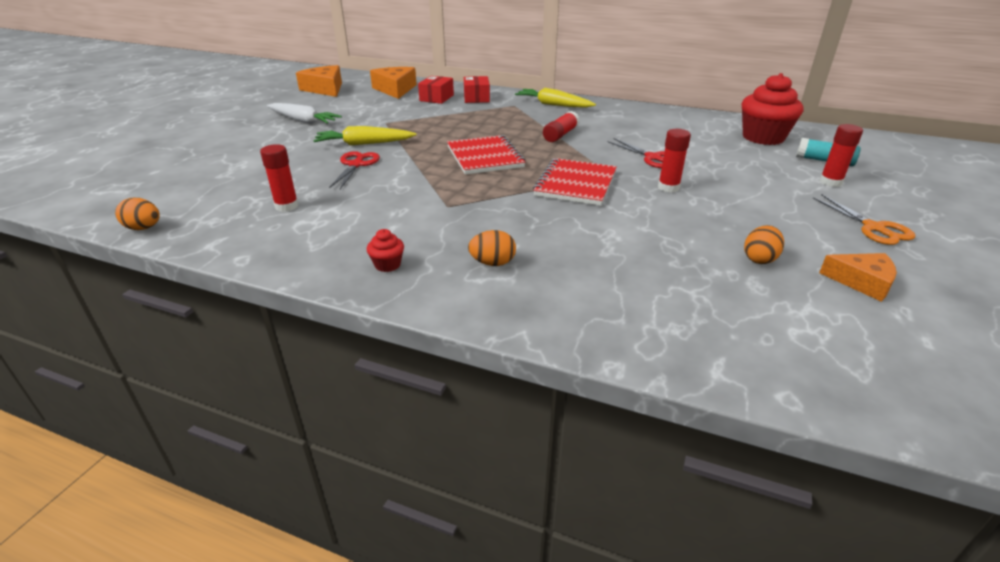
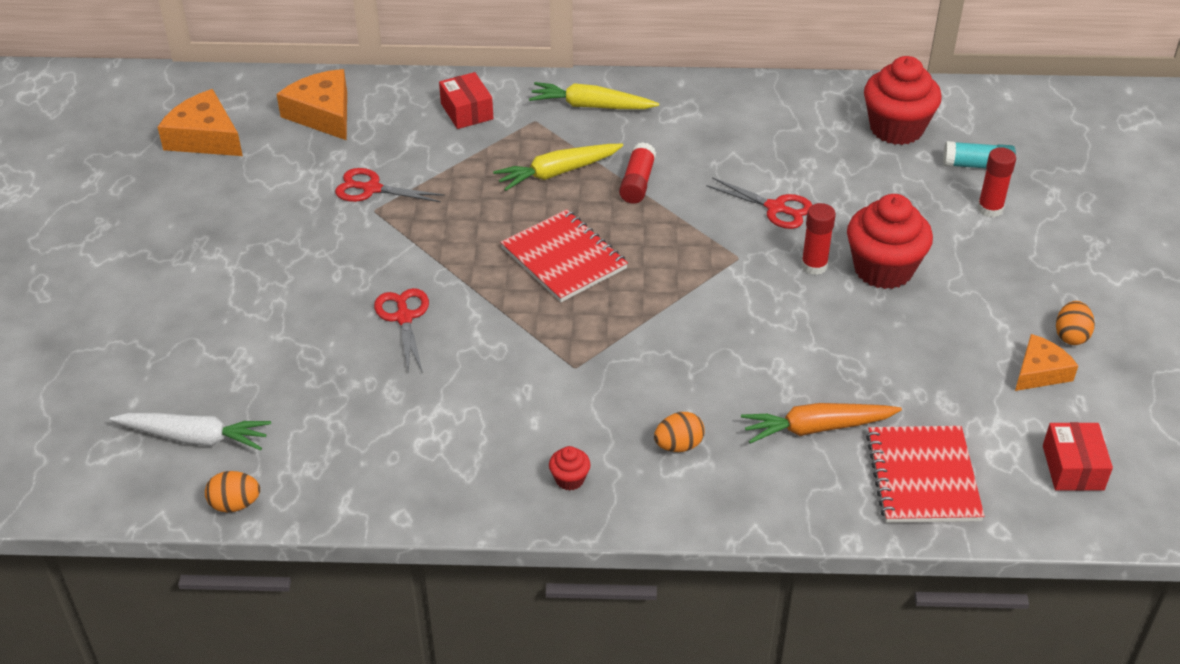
camera: 20 degrees left, 10 degrees up
(286, 206) = (379, 420): red glue stick -> none
(303, 121) = (244, 234): white carrot -> white carrot (195, 438)
(364, 144) = (380, 269): yellow carrot -> yellow carrot (557, 173)
(393, 115) = (371, 189): none -> red scissors
(436, 98) = (405, 125): red box -> red box (1072, 467)
(575, 184) = (704, 286): red notebook -> red notebook (922, 477)
(622, 277) = (817, 428): none -> orange carrot
(726, 198) = (883, 269): none -> red cupcake
(759, 259) = (941, 364): orange egg -> orange egg (1071, 336)
(862, 282) = (1040, 372): orange cheese -> orange cheese turned 45 degrees counterclockwise
(873, 228) = (1043, 283): orange scissors -> none

